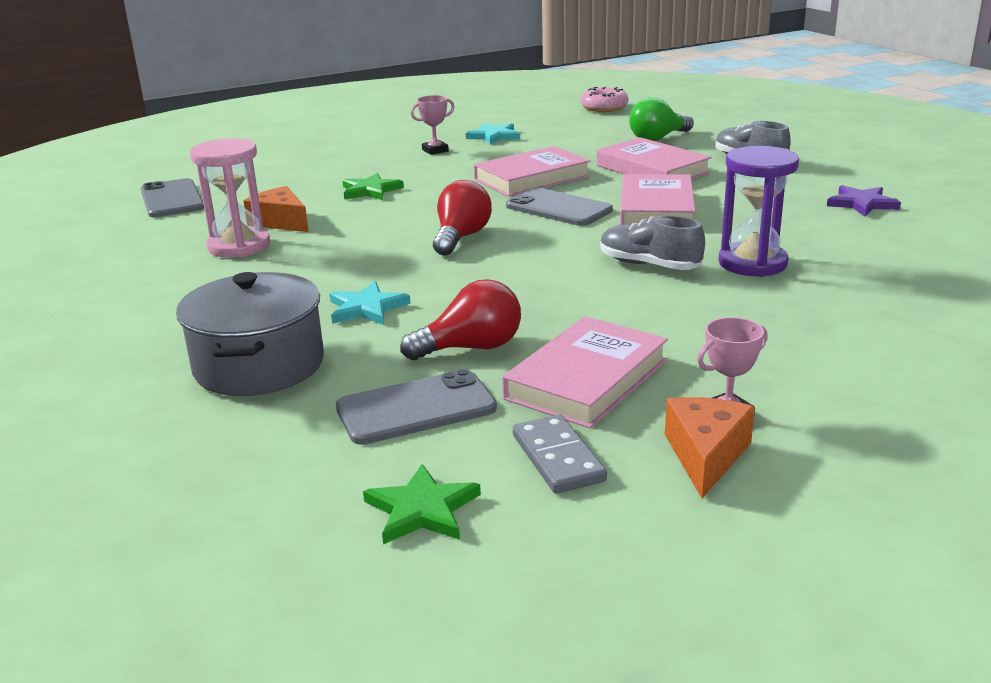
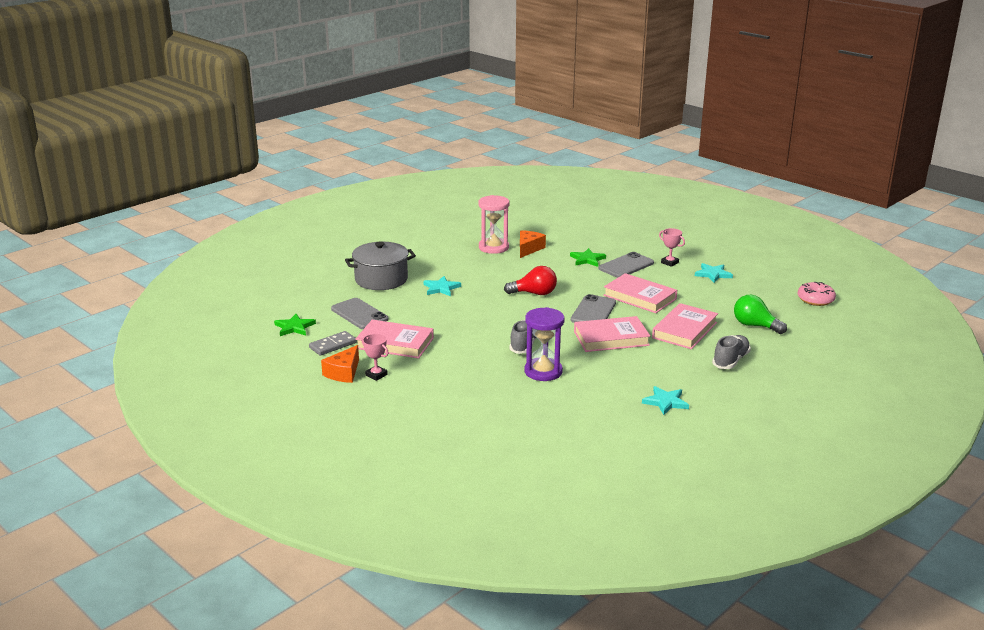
camera: 70 degrees right, 0 degrees up
(172, 199) = (543, 218): grey phone -> grey phone (626, 266)
(471, 348) = (413, 316): red light bulb -> none
(706, 455) = (343, 373): orange cheese -> orange cheese turned 120 degrees clockwise
(862, 204) = (665, 402): purple star -> turquoise star

